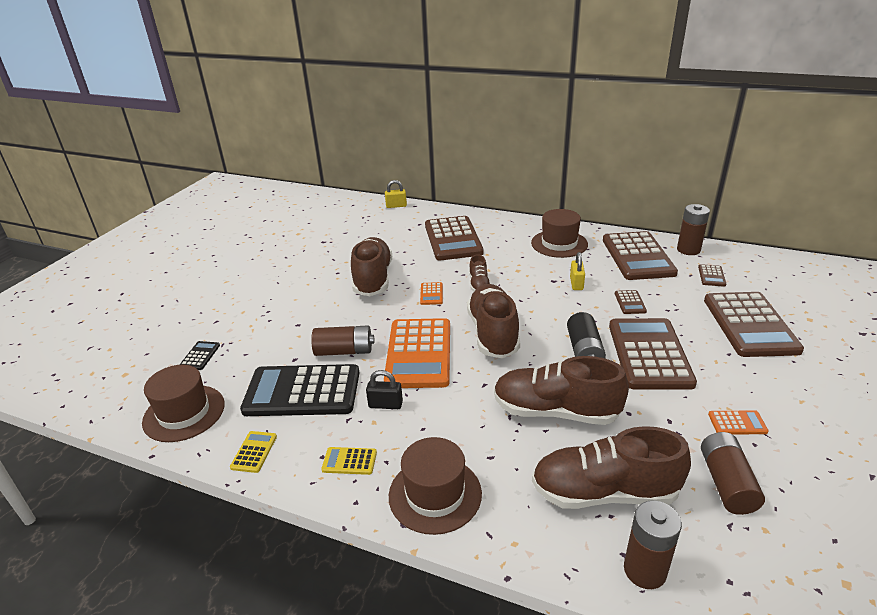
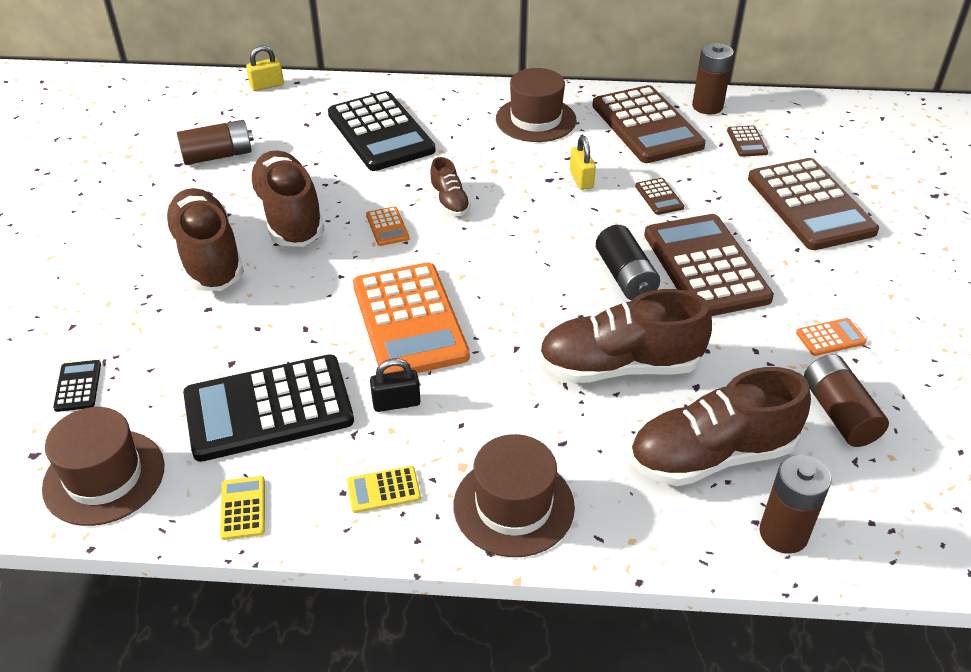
camera: 20 degrees left, 10 degrees up
(344, 351) = (300, 337): brown battery -> brown battery (218, 155)
(453, 239) = (380, 132): brown calculator -> black calculator
(493, 333) = (498, 273): brown shoe -> brown shoe (207, 257)

